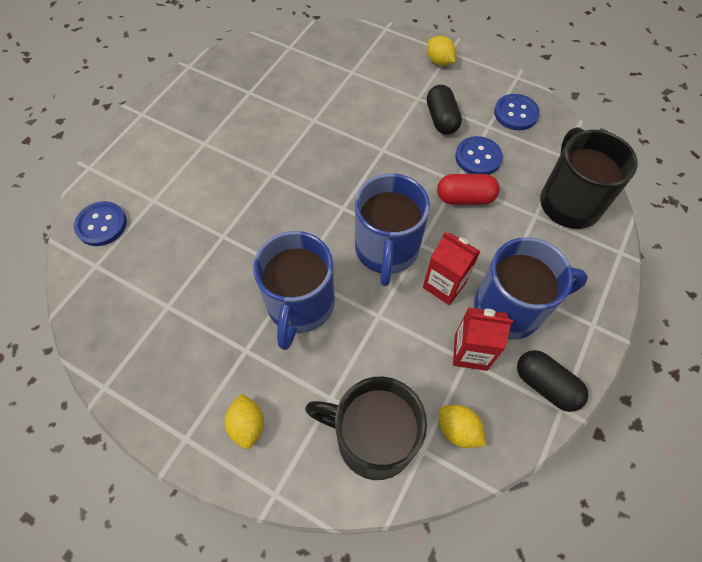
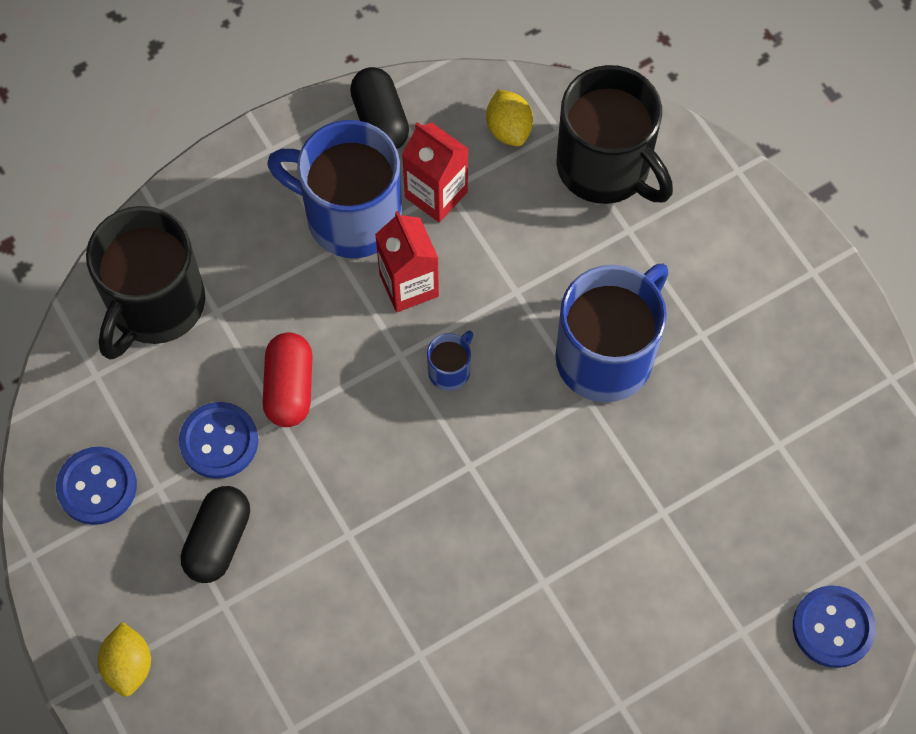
camera: 150 degrees left, 5 degrees up
(247, 425) = (736, 250): yellow lemon -> none
(386, 250) = (450, 370): blue mug -> blue mug, size x0.43
(465, 198) = (289, 388): red capsule -> red capsule turned 60 degrees clockwise

